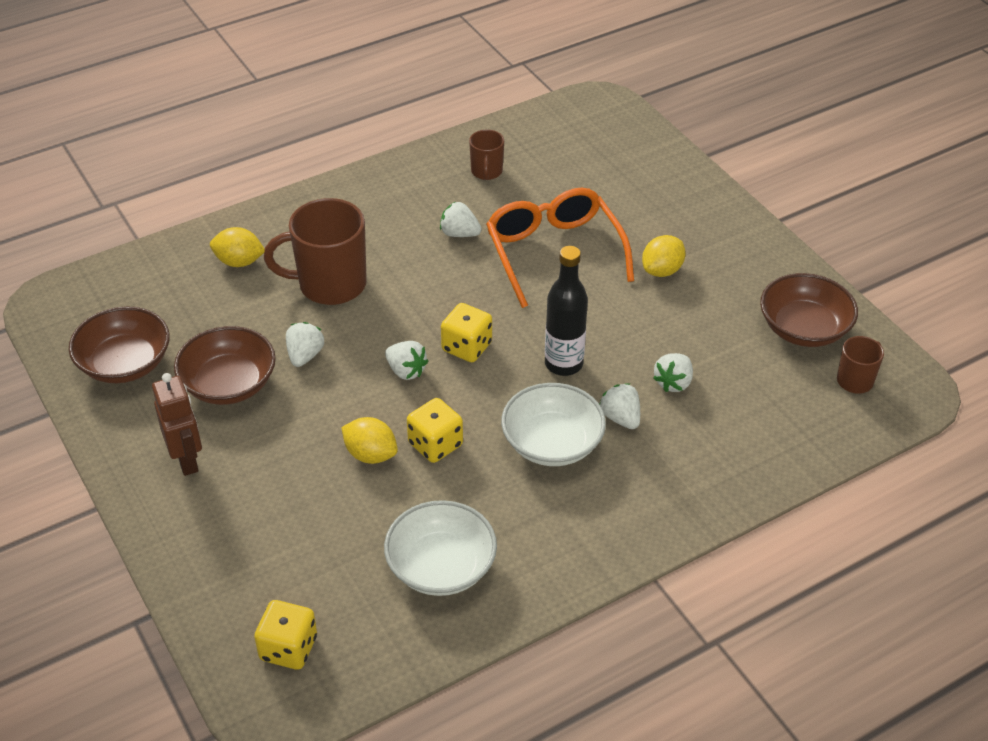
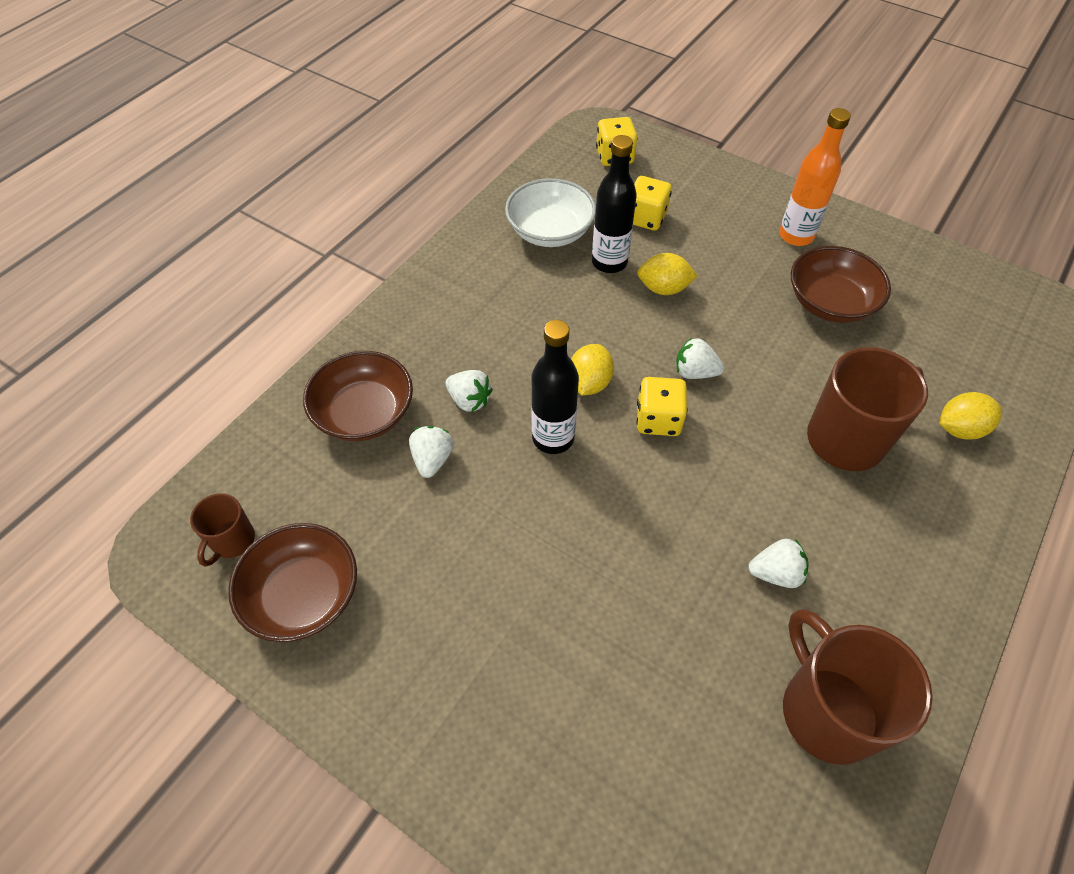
camera: 155 degrees right, 10 degrees up
(125, 363) = (930, 288): brown bowl -> brown bowl (364, 413)
(187, 460) = (796, 236): brown robot -> orange bottle
(305, 355) = (795, 352): white strawberry -> none
(403, 503) = (609, 262): none -> black bottle
(435, 444) = (618, 315): yellow dice -> yellow dice (645, 218)
(486, 172) = (826, 711): brown mug -> brown mug, size x1.94
(552, 443) = (520, 352): white bowl -> none
(554, 253) = (647, 590): orange glasses -> none
(662, 270) = (504, 619): yellow lemon -> yellow lemon (589, 383)

